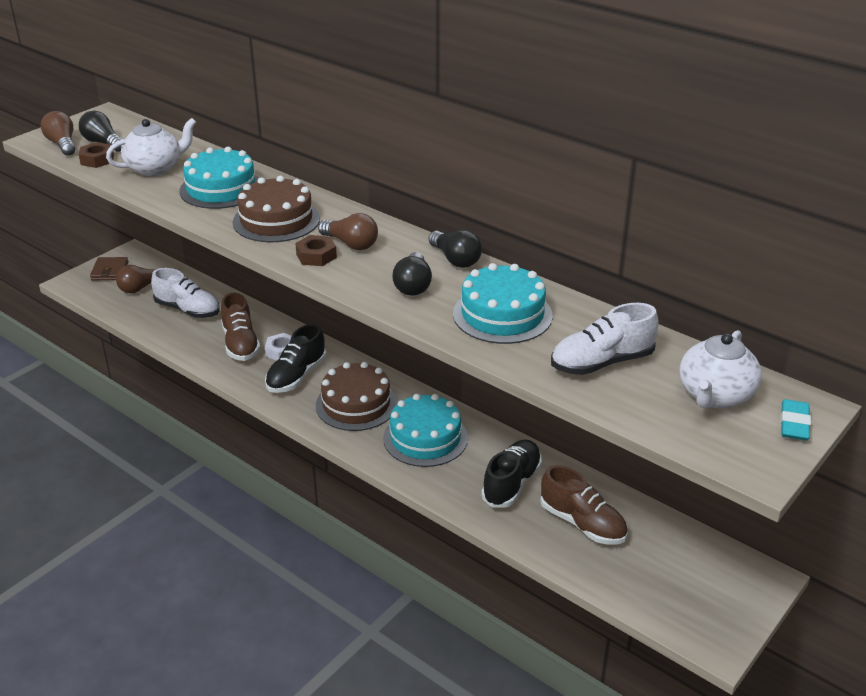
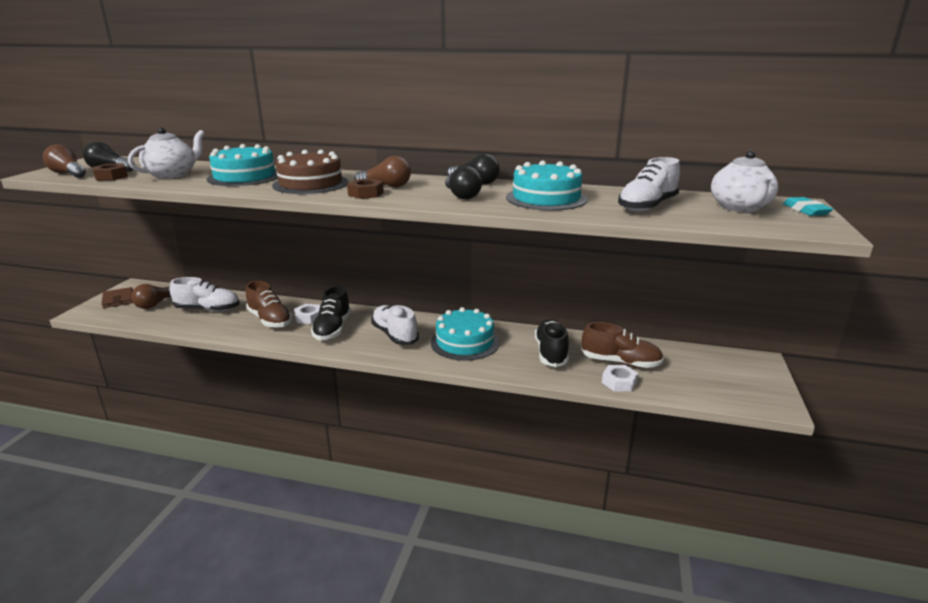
camera: 25 degrees left, 10 degrees down
(356, 404) = (394, 335): brown cake -> white shoe
(555, 550) = (619, 382): none -> white nut

